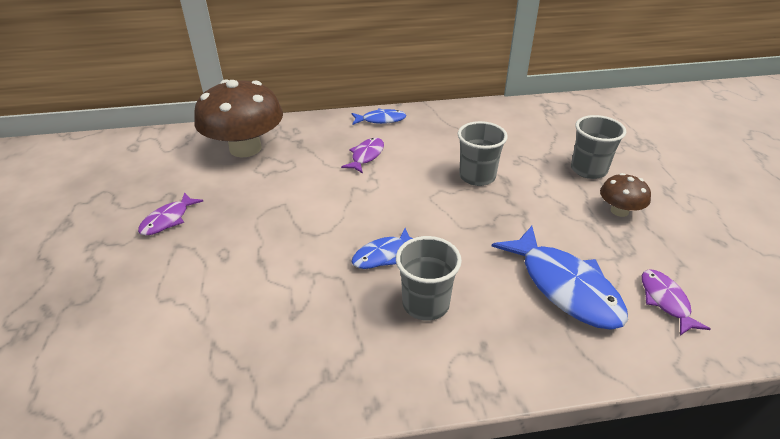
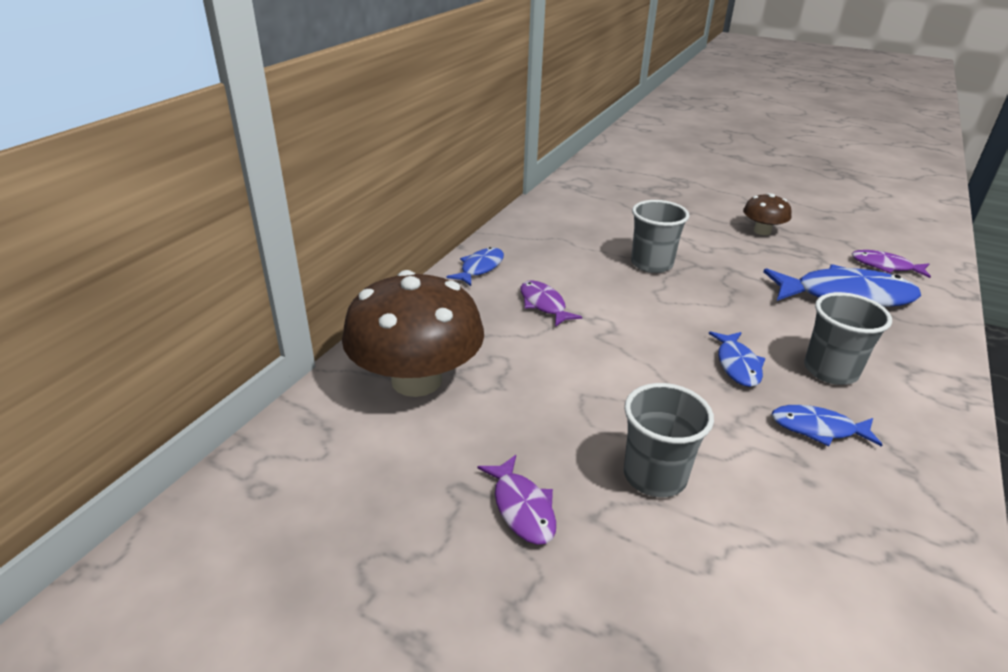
camera: 55 degrees left, 5 degrees down
(339, 314) = (818, 429): none -> blue fish
(588, 170) = (693, 216): grey cup -> grey cup (654, 476)

